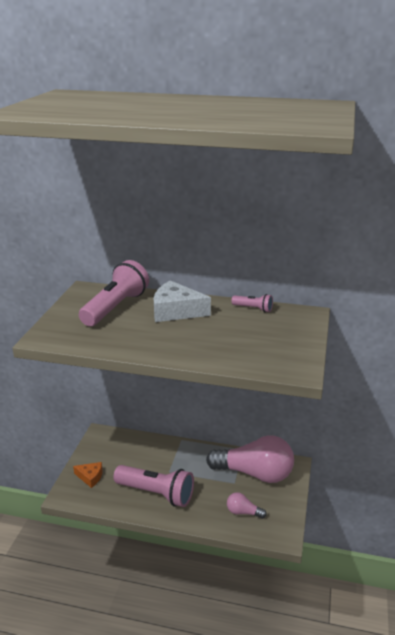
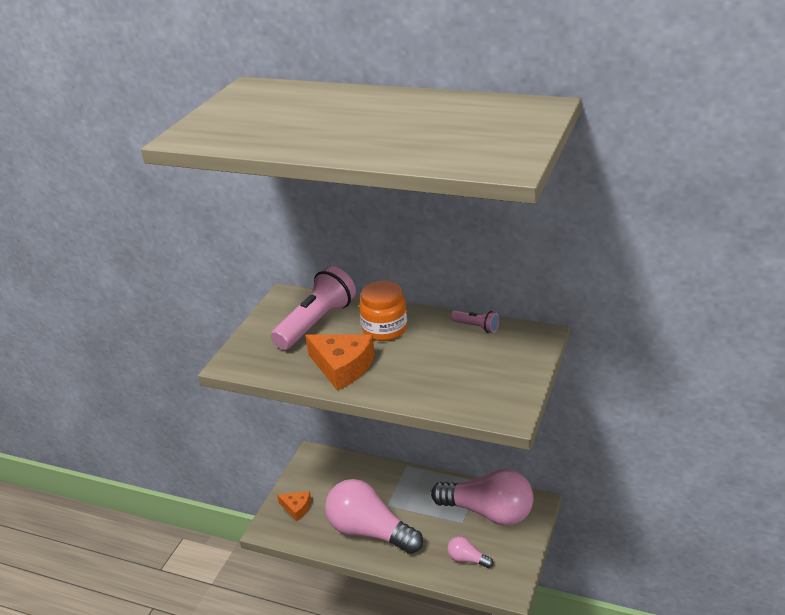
camera: 10 degrees right, 5 degrees up
(144, 338) = (342, 367): none -> orange cheese
(156, 493) = (369, 531): pink flashlight -> pink light bulb
(176, 311) = (384, 329): white cheese -> orange jar

